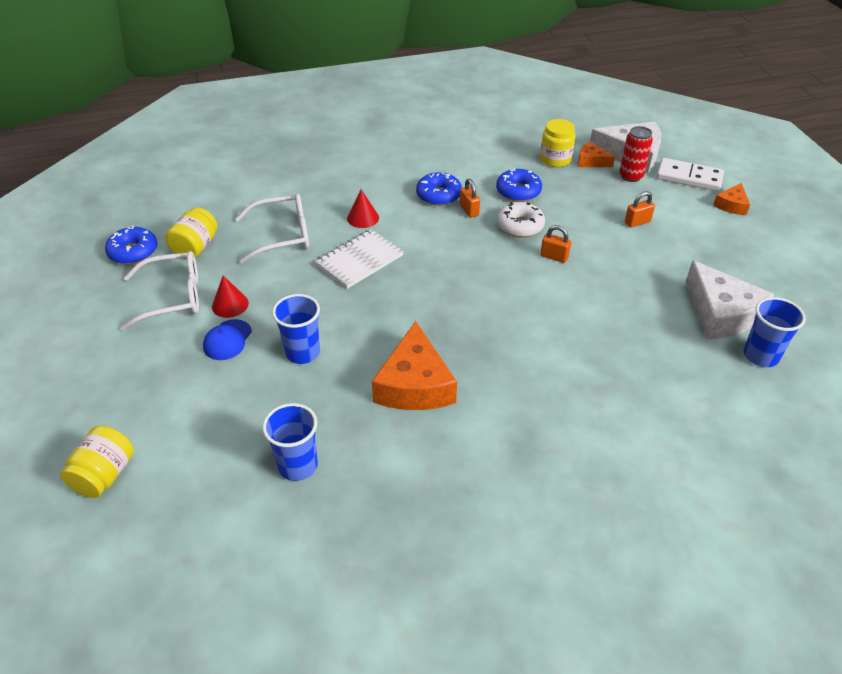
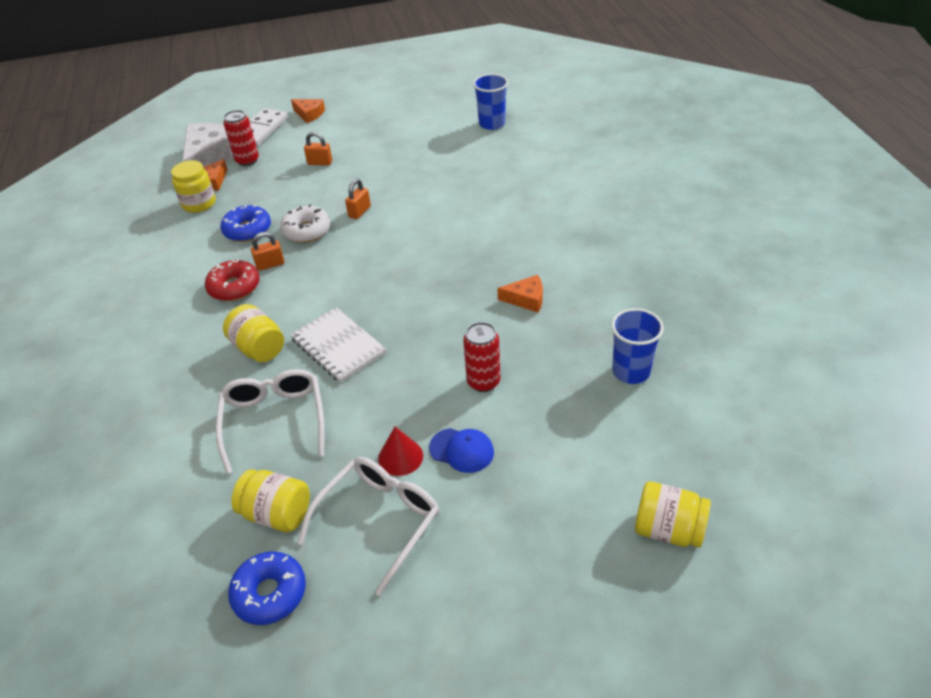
camera: 85 degrees left, 0 degrees up
(173, 297) = (379, 521): white glasses -> white glasses turned 45 degrees clockwise
(302, 352) = (483, 382): blue cup -> red can
(363, 218) = (259, 348): red cone -> yellow jar
(414, 384) = (526, 299): orange cheese -> orange cheese, size x0.51
(438, 195) = (234, 287): blue donut -> red donut
(637, 222) = (320, 163): orange padlock -> orange padlock turned 60 degrees counterclockwise
(721, 313) = (445, 135): white cheese -> none

